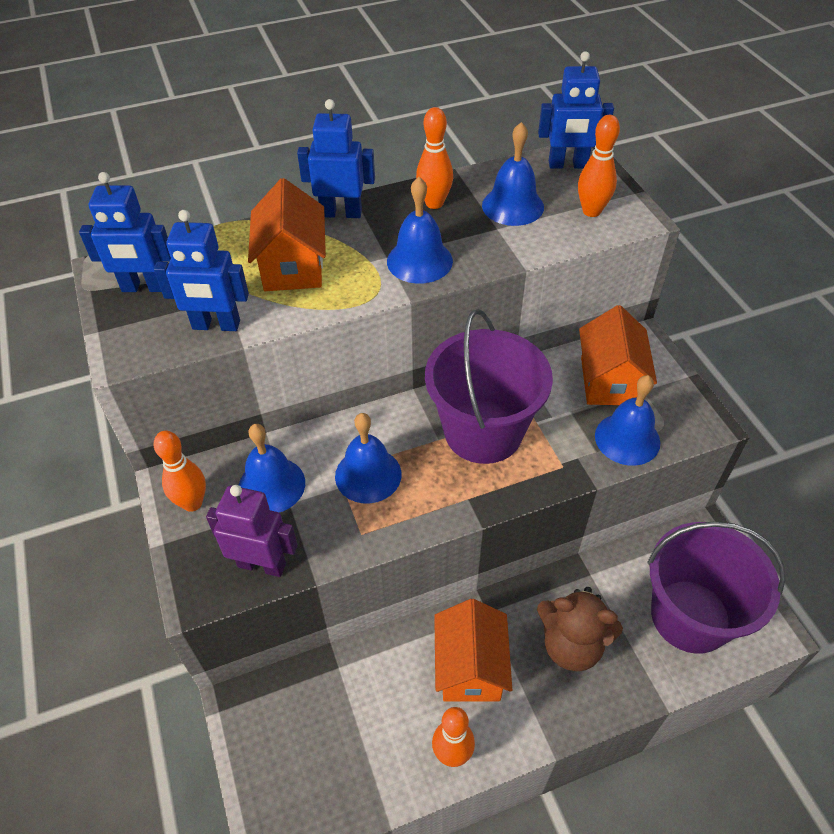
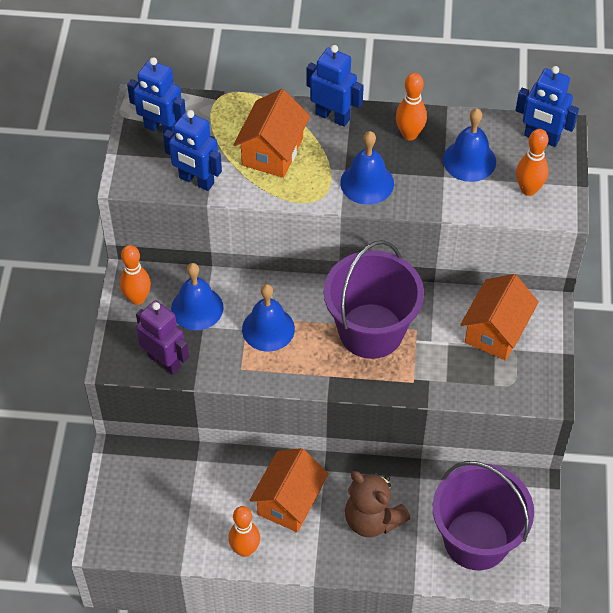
camera: 25 degrees right, 5 degrees up
(627, 439) = (476, 382): blue bell -> none

